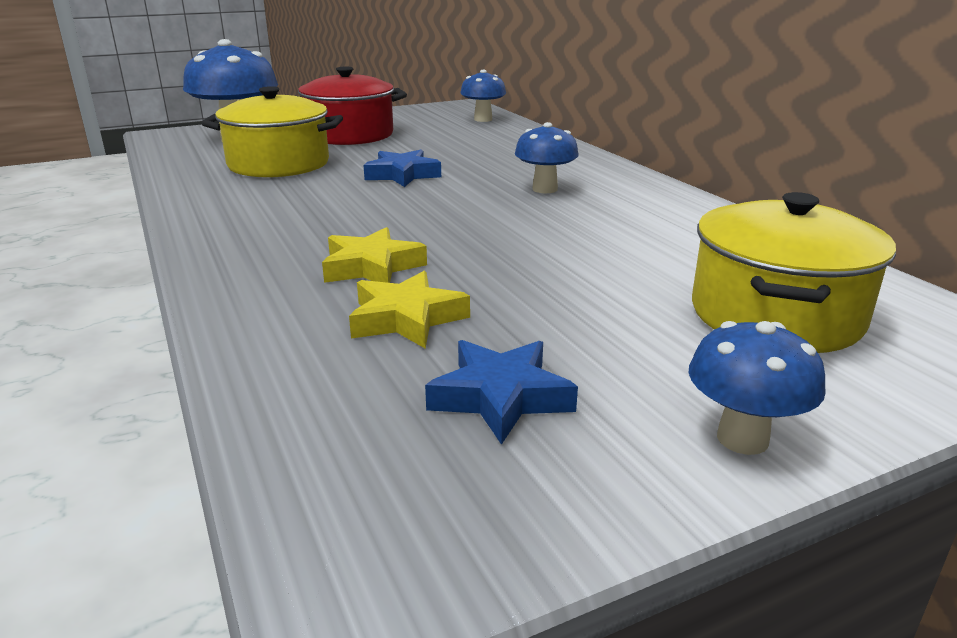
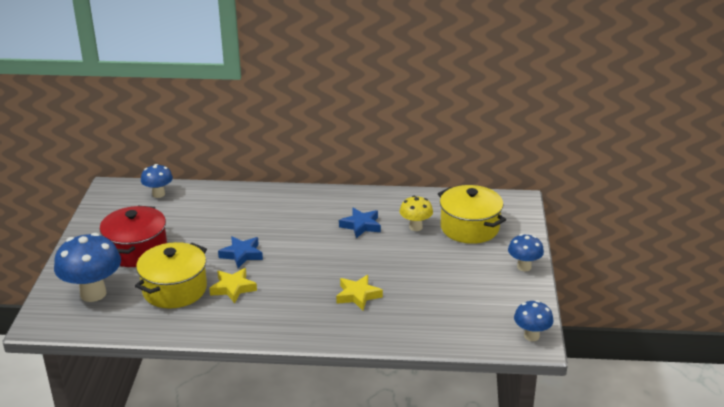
camera: 60 degrees left, 5 degrees up
(406, 319) = (411, 300): yellow star -> yellow star (233, 288)
(500, 397) = (476, 297): blue star -> blue star (361, 226)
(544, 189) = (308, 222): blue mushroom -> blue mushroom (531, 336)
(673, 262) = (415, 227): none -> yellow mushroom

